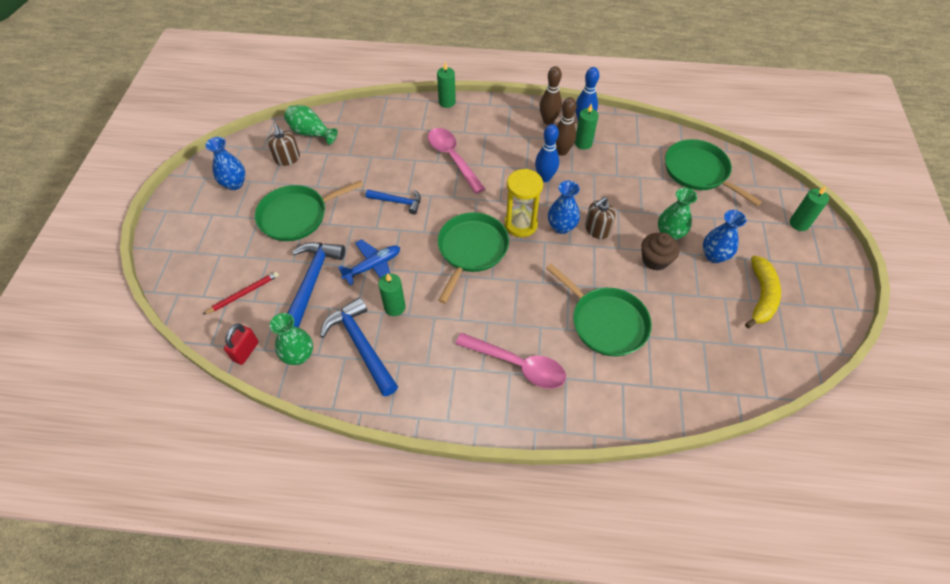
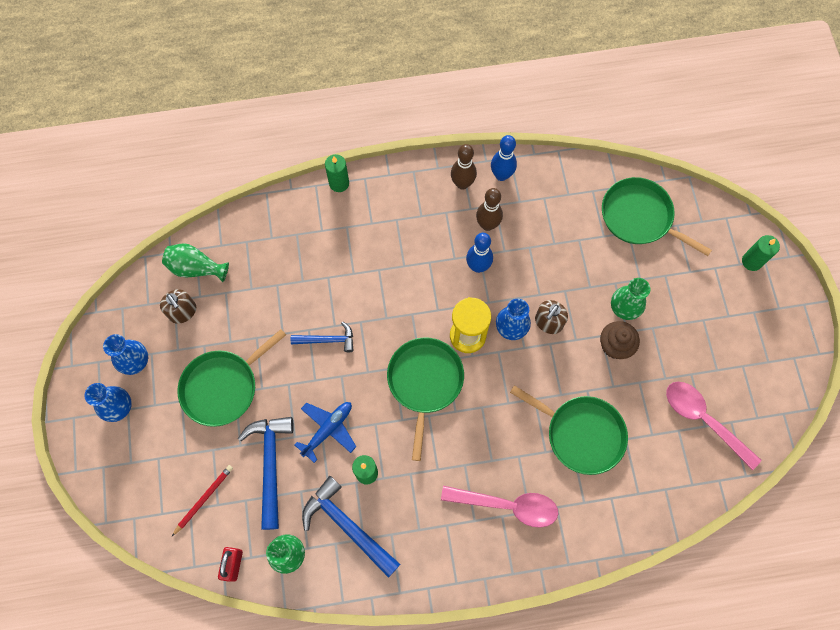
camera: 15 degrees left, 15 degrees up
(453, 158) = (370, 265): pink spoon -> pink spoon (704, 420)
(583, 143) = (508, 207): green candle -> none
(714, 255) = (673, 324): blue vase -> blue vase (119, 408)
(761, 296) = (725, 362): yellow banana -> none

